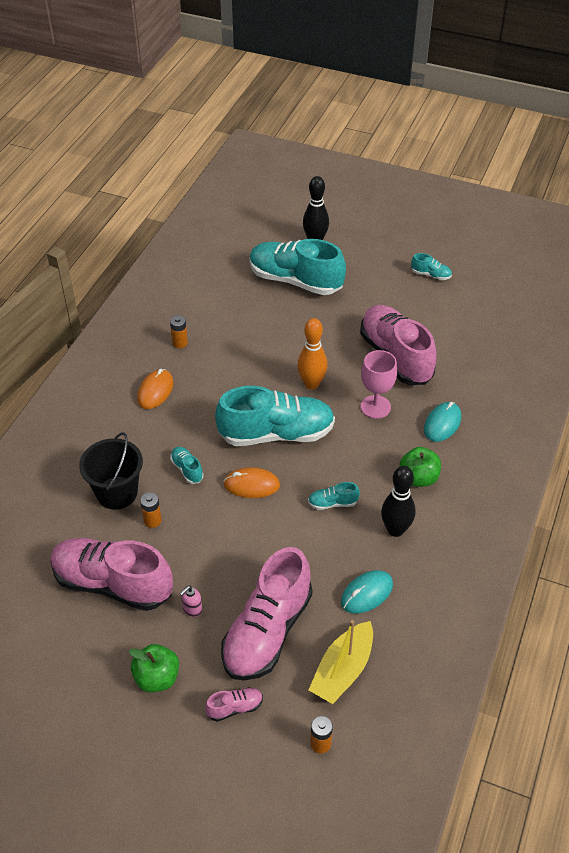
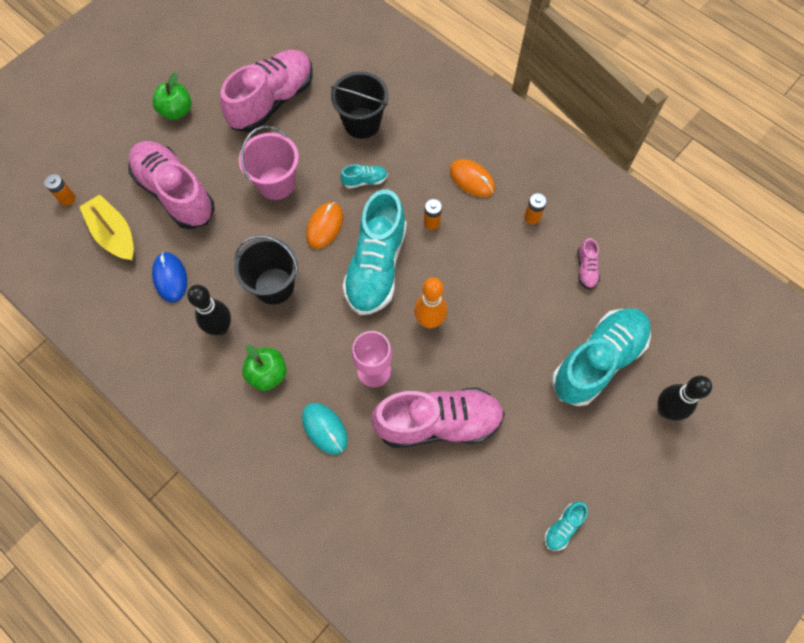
camera: 110 degrees right, 20 degrees up
(152, 520) = (321, 141): orange battery -> orange battery (432, 222)
(192, 609) = (222, 147): pink soap dispenser -> none
(218, 542) = (276, 183): none -> pink bucket
(235, 708) = (126, 153): pink shoe -> pink shoe (586, 269)
(333, 503) = (274, 286): turquoise shoe -> black bucket
(367, 593) = (170, 278): turquoise mouse -> blue mouse

